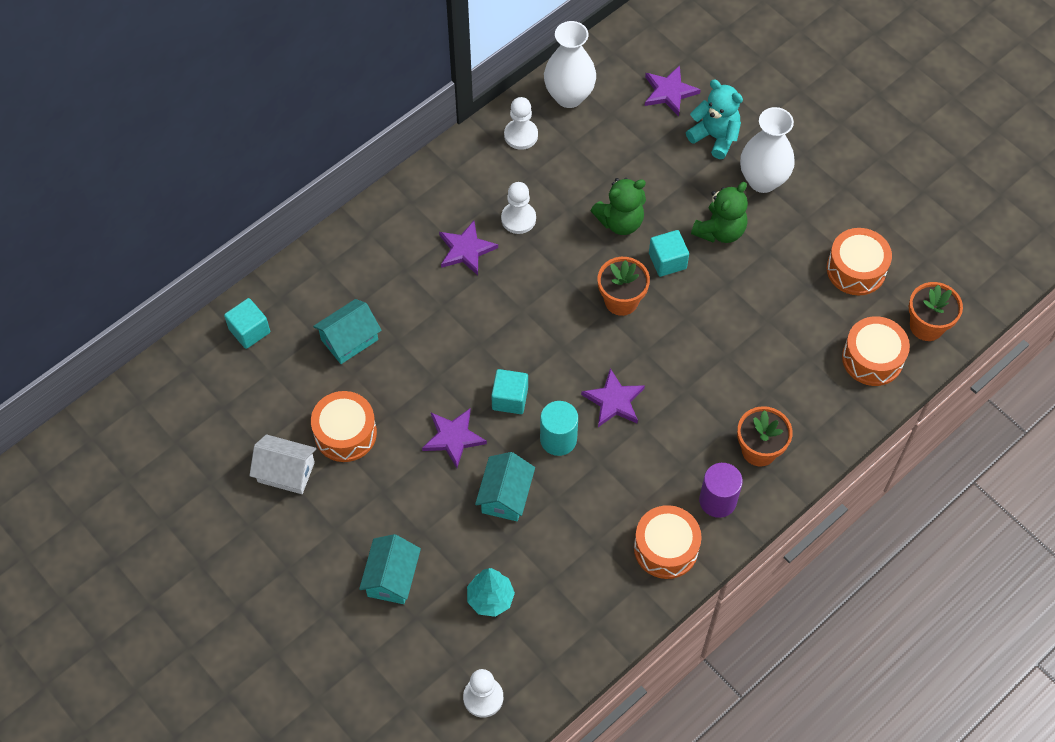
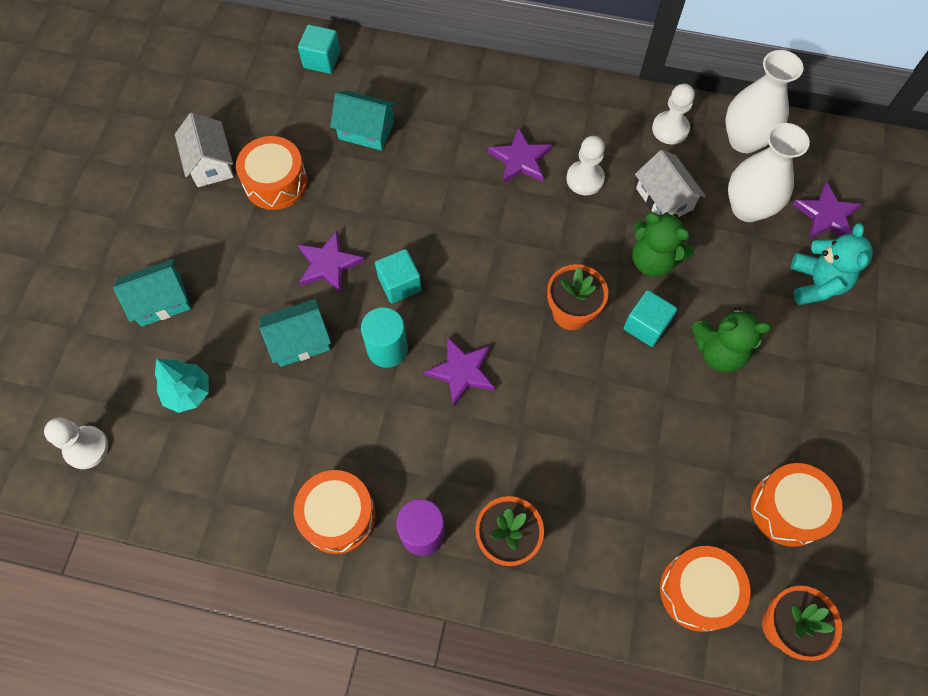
camera: 55 degrees right, 5 degrees up
(576, 180) = (664, 199): none -> white house
(763, 180) = (809, 355): white vase -> white vase (747, 208)

